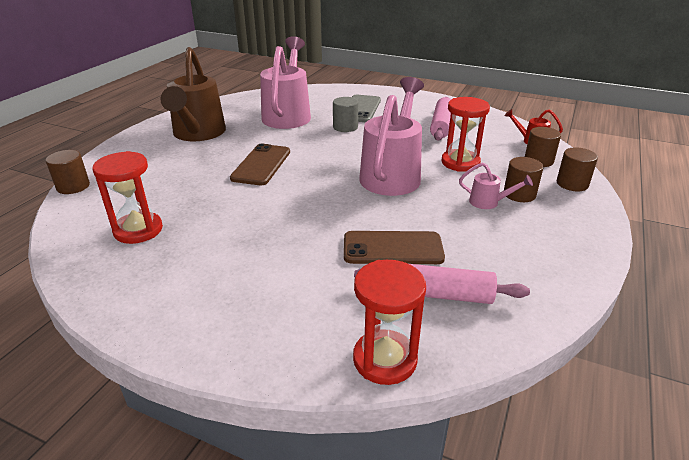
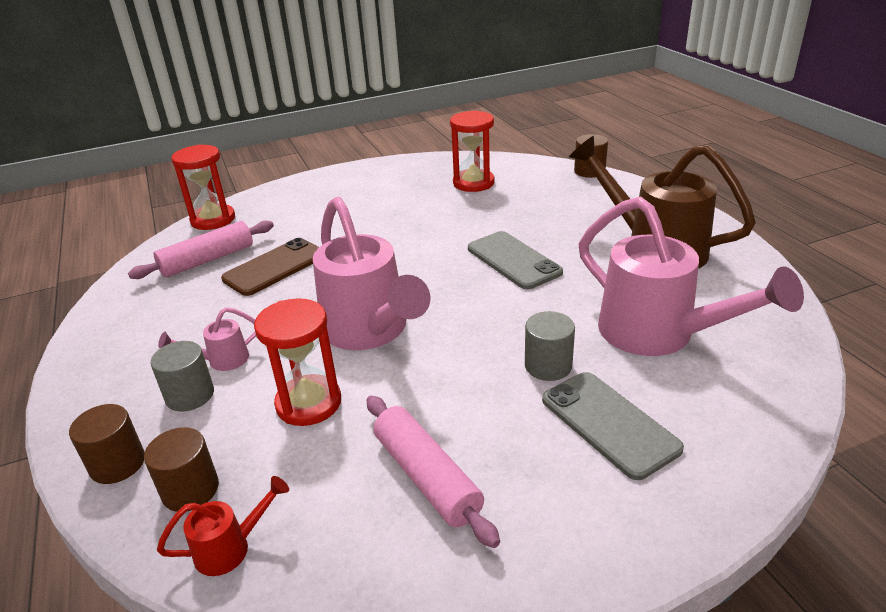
camera: 135 degrees right, 0 degrees up
(261, 165) = (513, 260): brown phone -> grey phone
(519, 194) = (190, 395): brown cylinder -> grey cylinder

